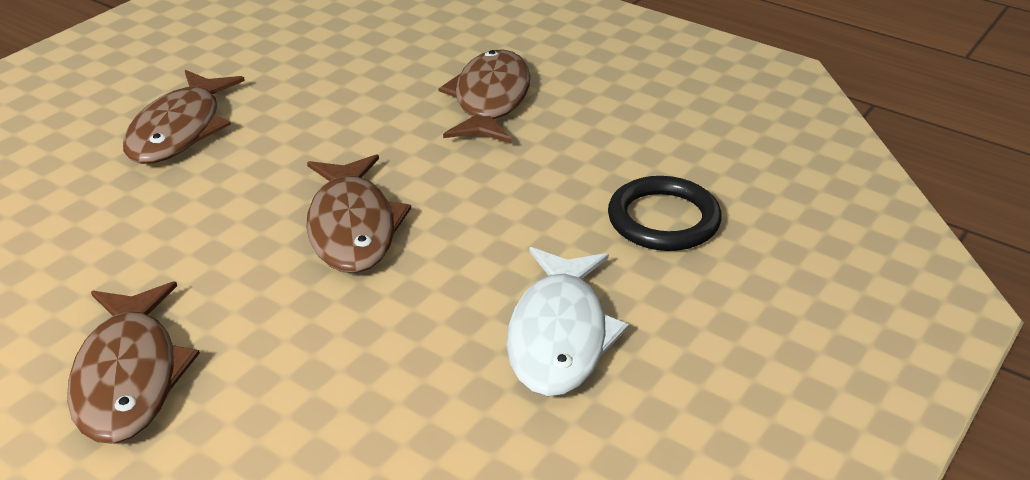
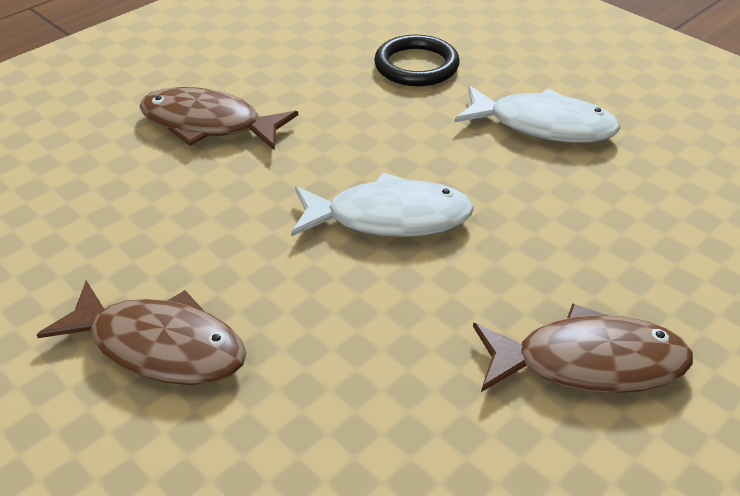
camera: 80 degrees left, 5 degrees up
(352, 227) = (389, 218): brown fish -> white fish

